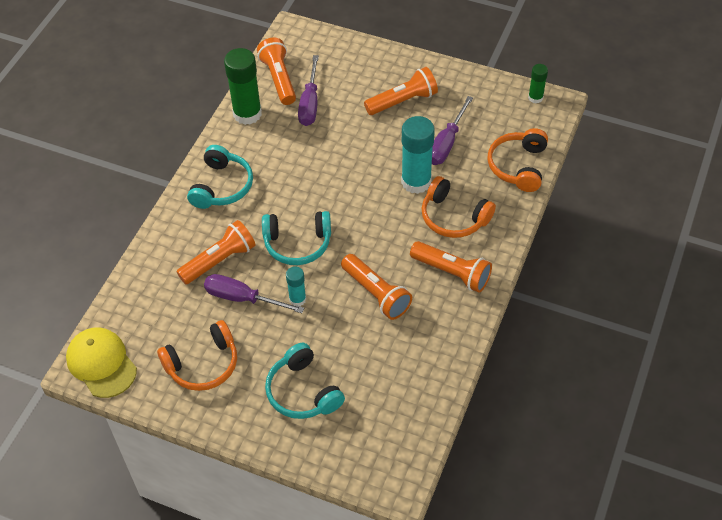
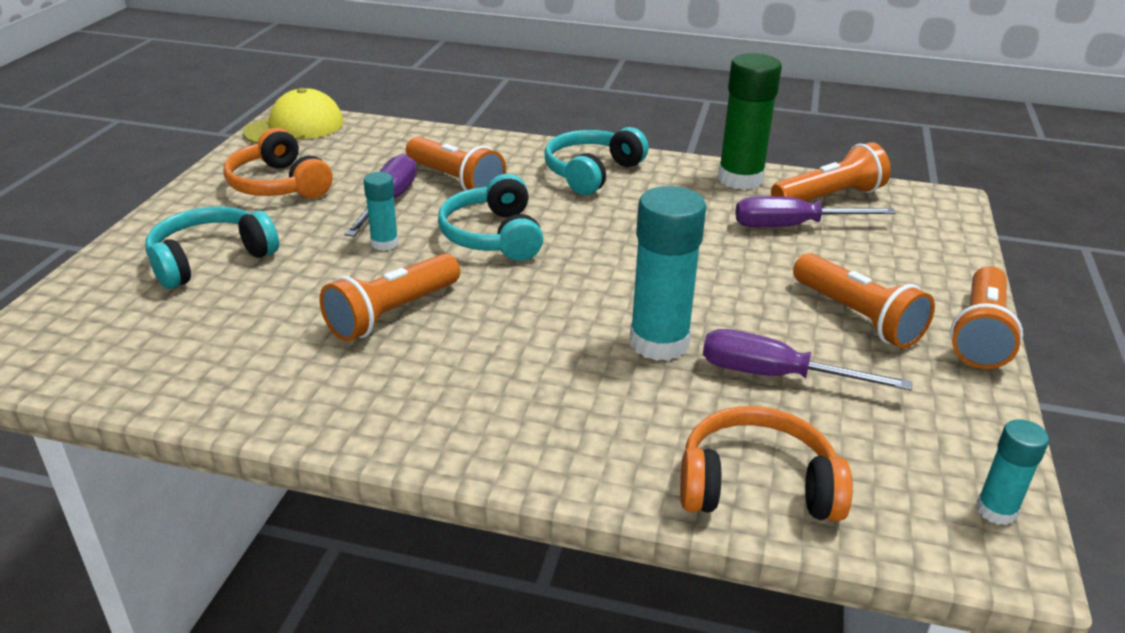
camera: 80 degrees right, 20 degrees down
(222, 186) = (591, 172): turquoise headphones -> turquoise headphones turned 120 degrees clockwise
(452, 273) = (440, 398): orange flashlight -> orange flashlight (980, 334)
(453, 217) = (581, 393): orange headphones -> none
(535, 98) = (996, 510): green glue stick -> turquoise glue stick

